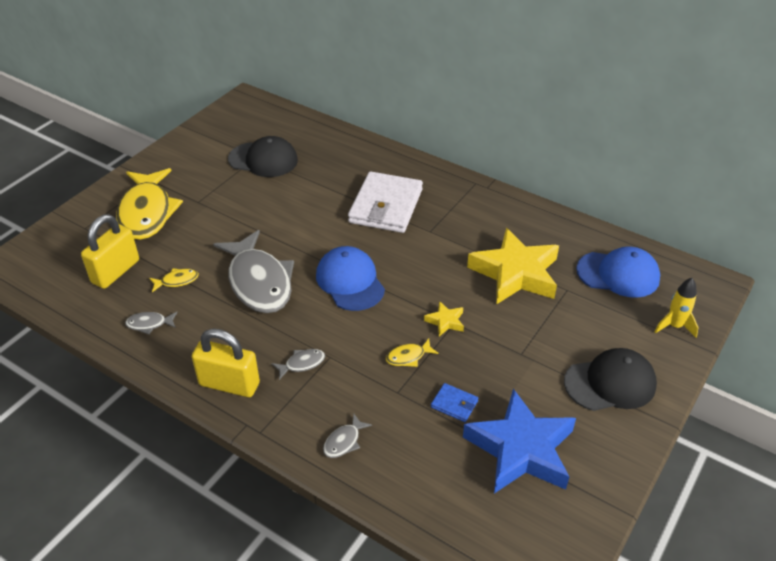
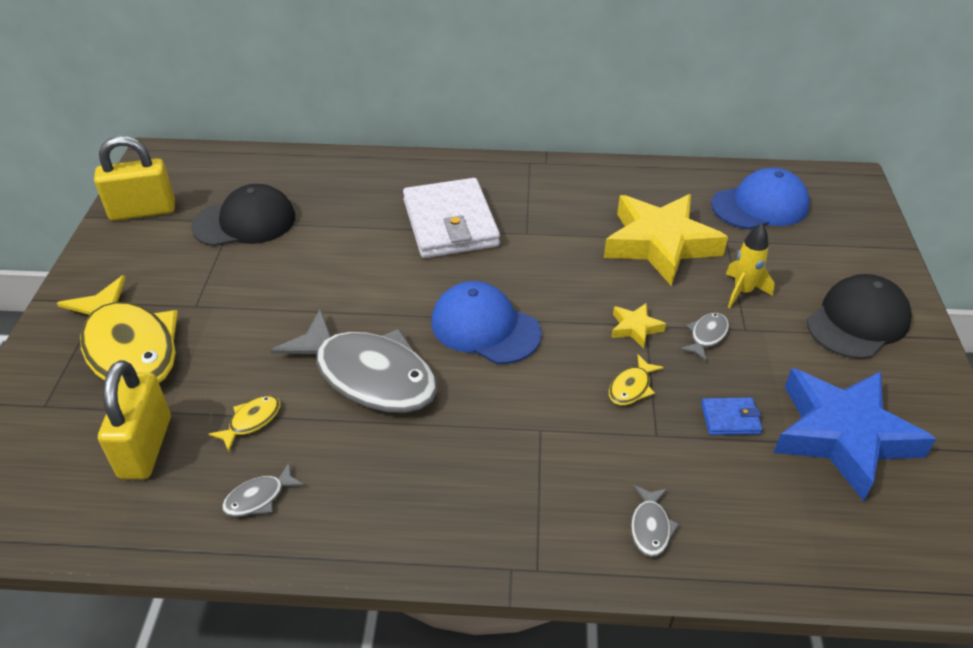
camera: 30 degrees left, 0 degrees up
(229, 384) = (442, 526): yellow padlock -> yellow padlock (143, 211)
(302, 364) = (514, 454): grey fish -> grey fish (707, 336)
(674, 326) = (858, 237): yellow rocket -> yellow rocket (742, 292)

